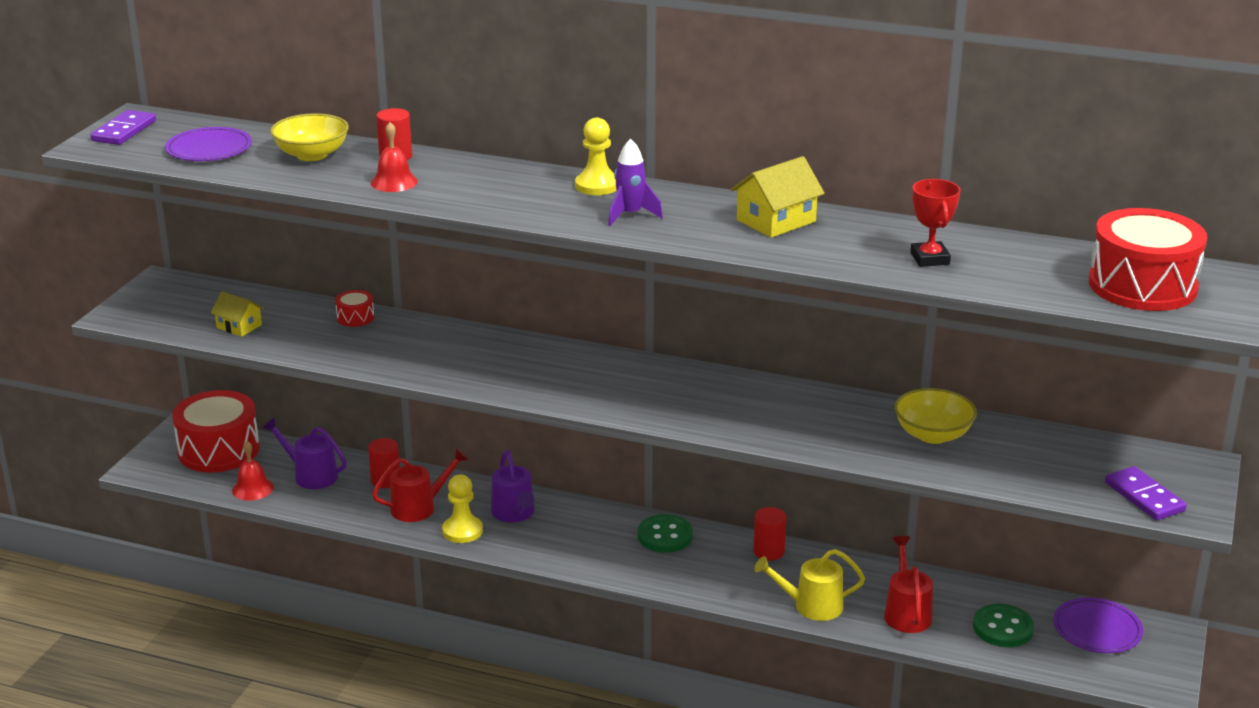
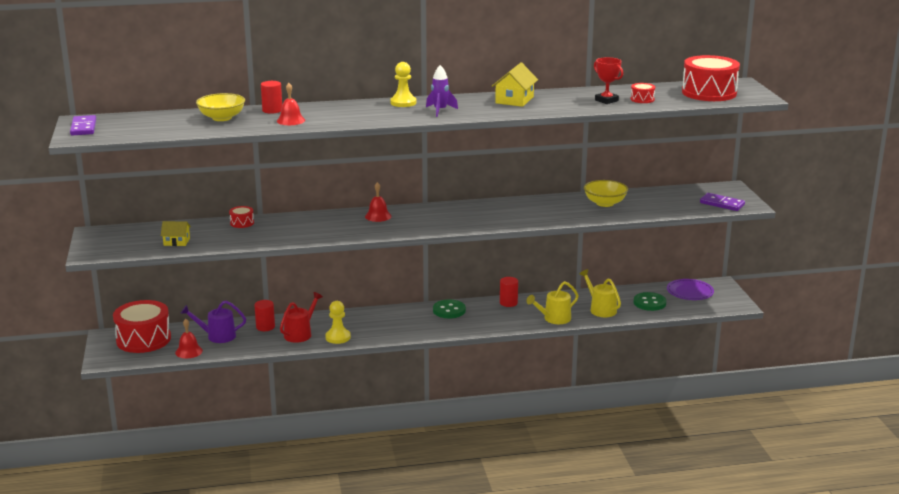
camera: 30 degrees left, 5 degrees down
(209, 149) = (154, 126): purple plate -> none
(514, 514) = (357, 322): purple watering can -> none
(550, 358) = (378, 216): none -> red bell
(906, 613) = (600, 309): red watering can -> yellow watering can
(997, 271) = (642, 99): none -> red drum

